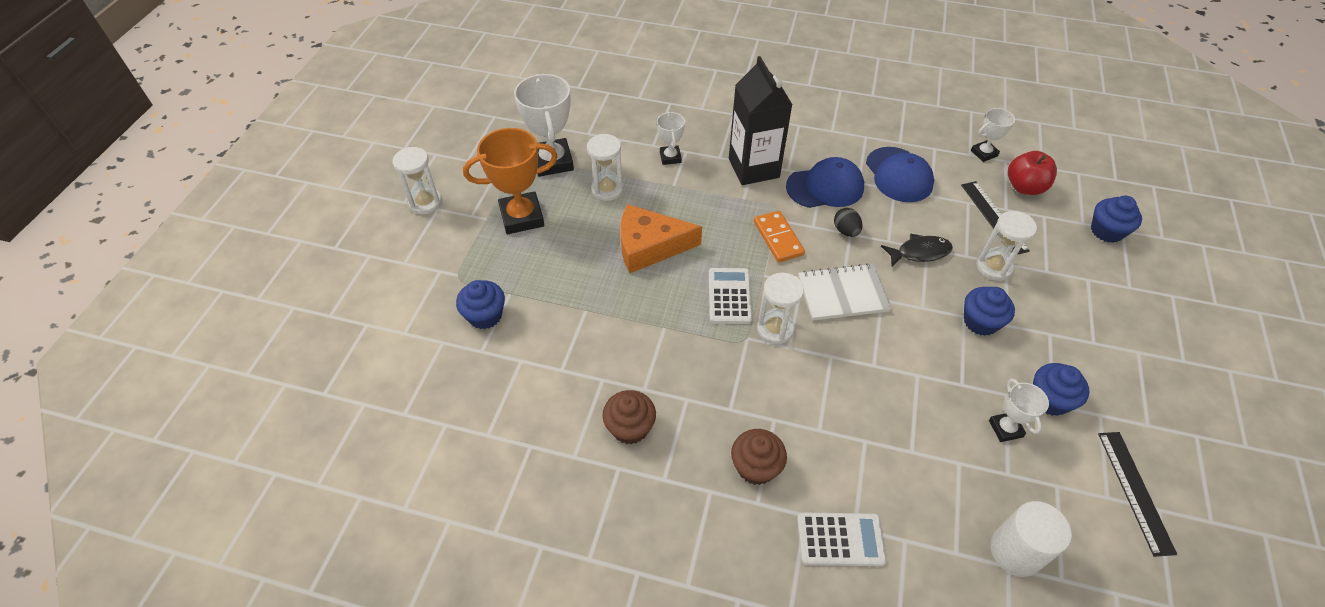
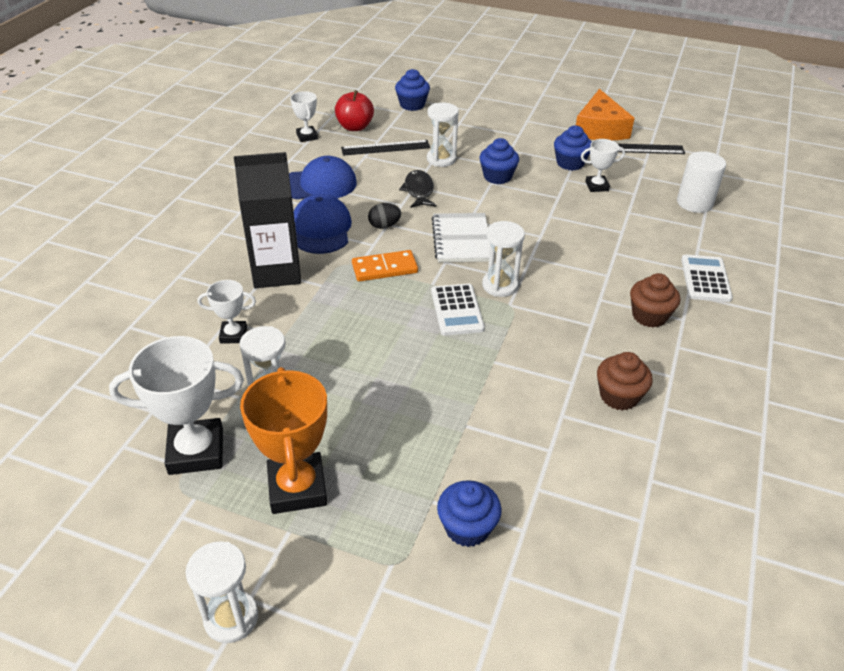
camera: 85 degrees left, 10 degrees down
(649, 246) = (377, 364): orange cheese -> orange cheese (600, 128)
(729, 296) = (457, 310): white calculator -> white calculator turned 105 degrees counterclockwise

